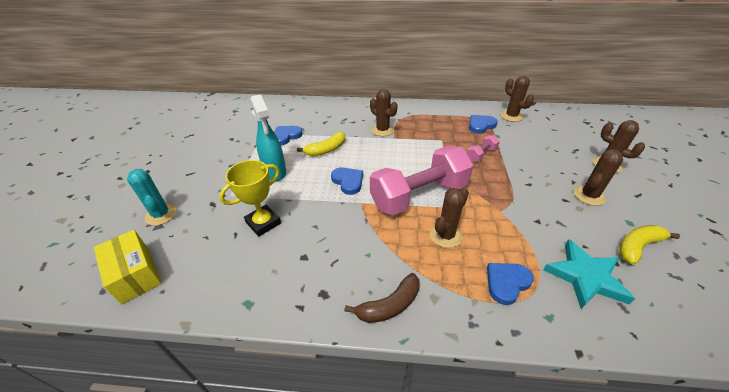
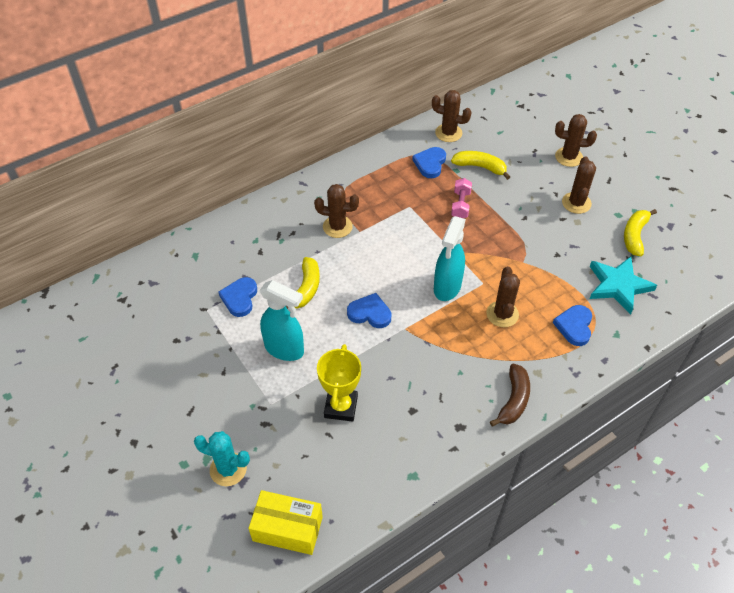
camera: 40 degrees left, 10 degrees up
(419, 195) = (447, 287): pink dumbbell -> turquoise spray bottle
(518, 141) = (480, 167): none -> yellow banana

